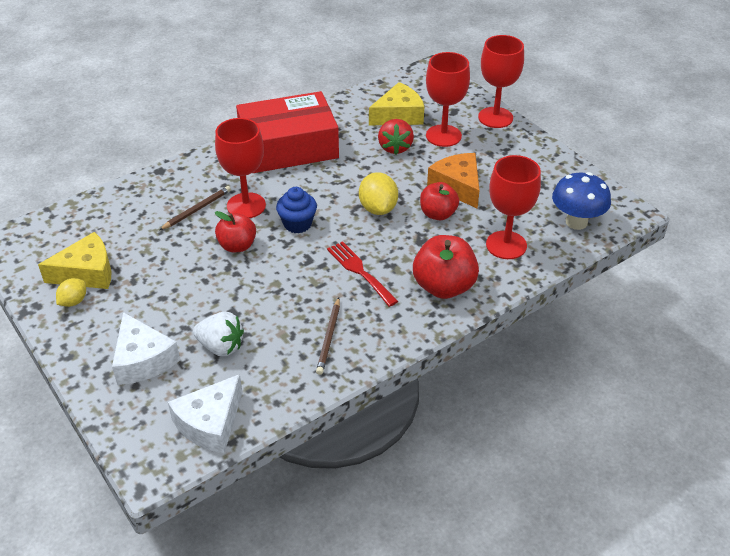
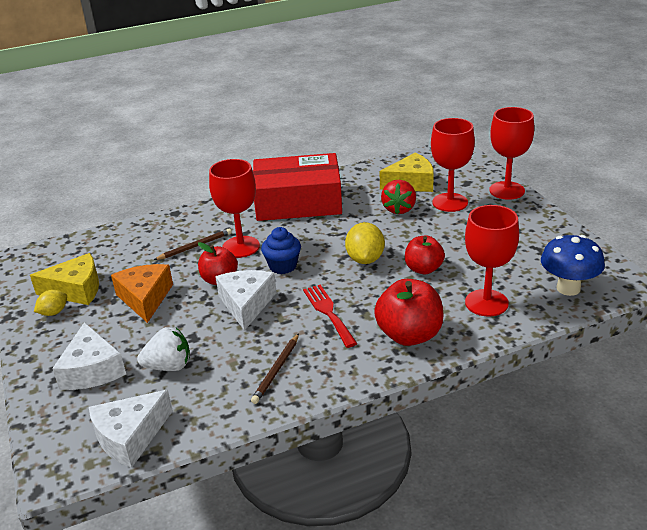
camera: 15 degrees right, 10 degrees down
(221, 346) = (169, 366): white strawberry -> white strawberry turned 45 degrees counterclockwise
(275, 270) = (246, 304): none -> white cheese
(457, 186) = (451, 246): orange cheese -> orange cheese (145, 298)

